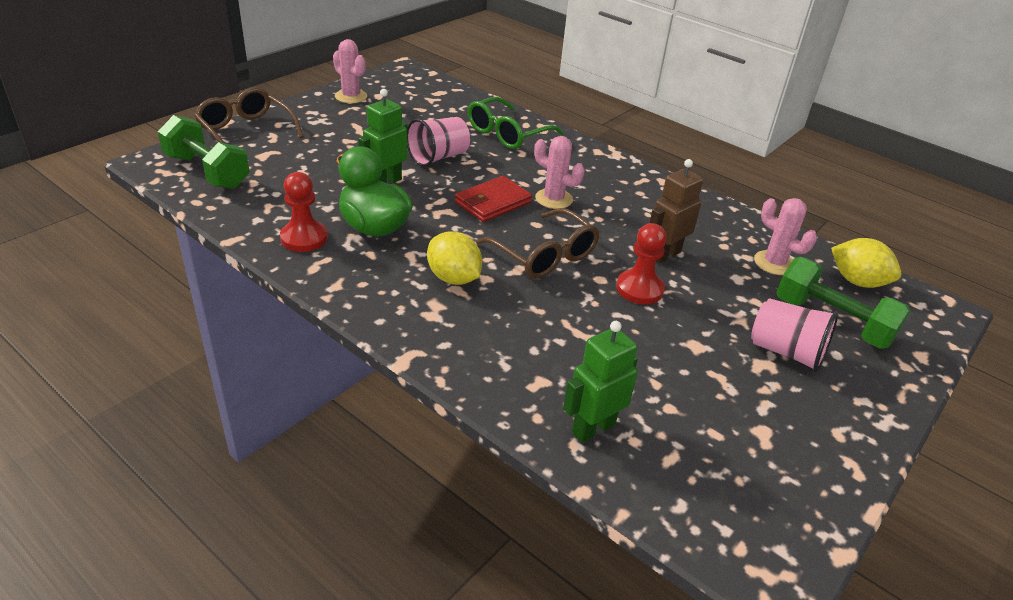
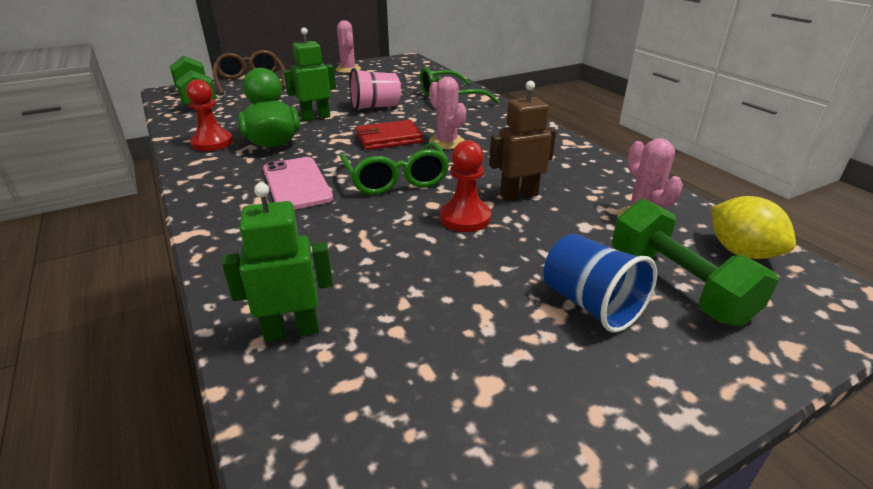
camera: 25 degrees right, 5 degrees down
(453, 278) = (297, 184): yellow lemon -> pink phone
(544, 255) = (396, 179): brown glasses -> green glasses
(786, 352) = (590, 304): pink cup -> blue cup

